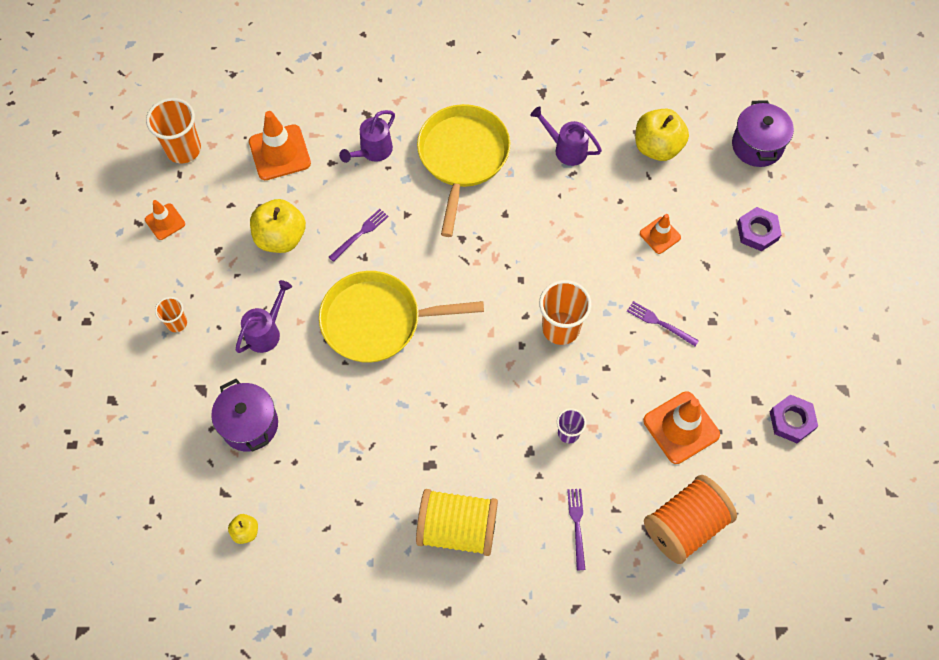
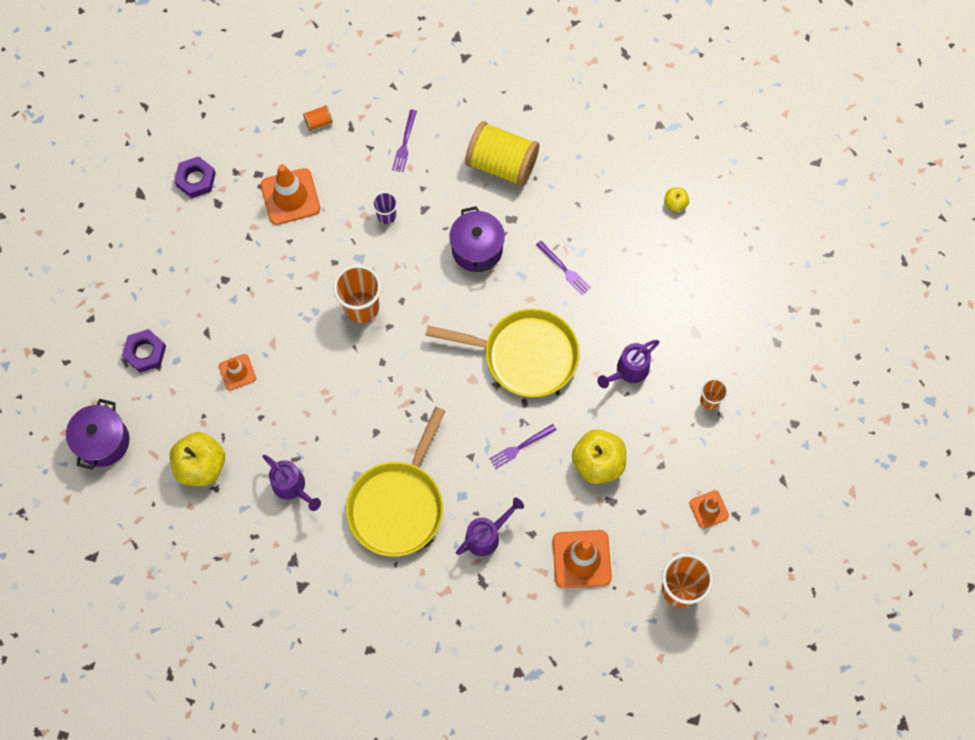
camera: 165 degrees left, 5 degrees up
(249, 424) = (657, 290): purple pot -> purple pot (477, 249)
(660, 323) = (271, 289): purple fork -> purple fork (564, 269)
(685, 525) = (318, 122): orange spool -> orange spool, size x0.41

